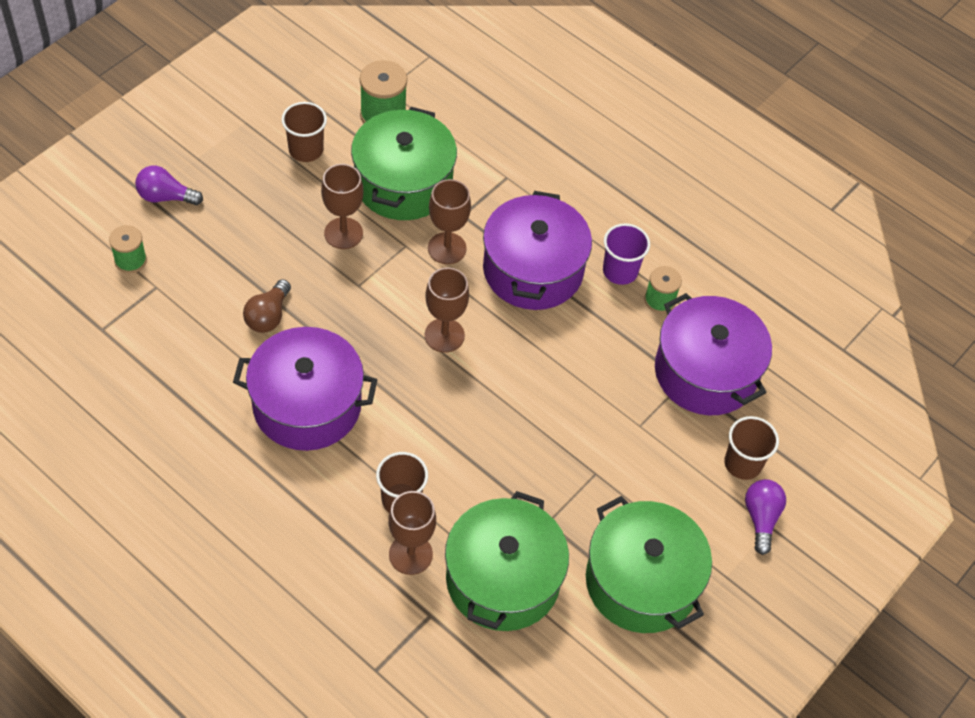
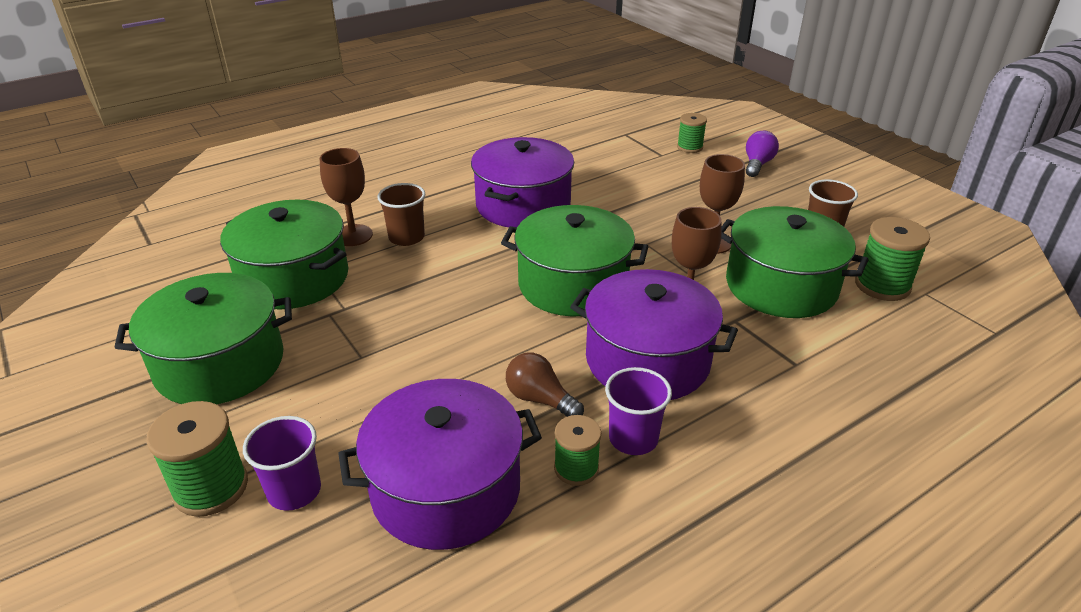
camera: 110 degrees right, 20 degrees down
(268, 316) = (621, 197): brown light bulb -> brown light bulb (540, 399)
(444, 335) = (573, 284): brown goblet -> green pot
(743, 463) = (294, 491): brown cup -> purple cup
(761, 518) = (211, 488): purple light bulb -> green spool

